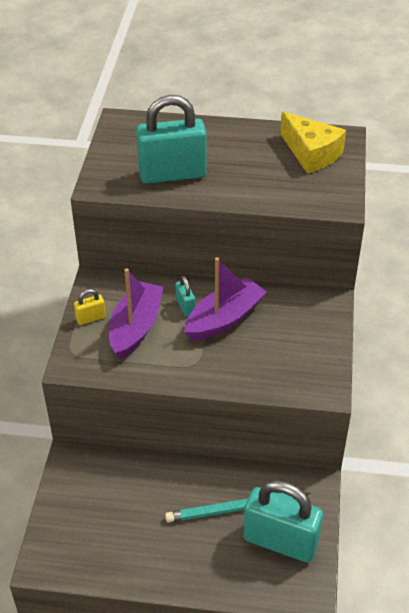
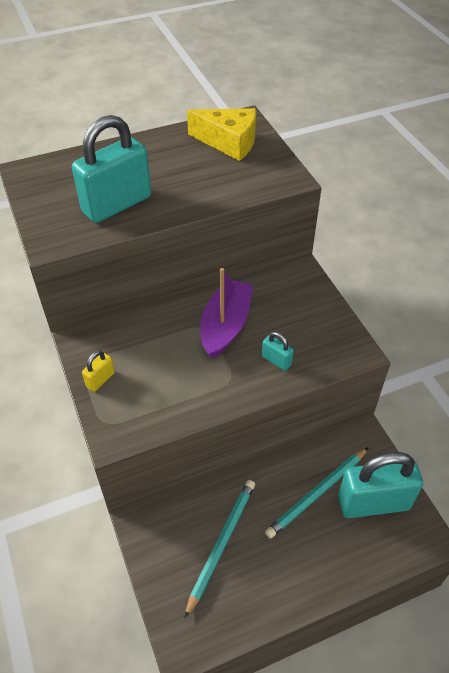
camera: 30 degrees left, 5 degrees up
(124, 506) = (221, 544): none -> turquoise pencil
(136, 327) = (150, 369): purple boat -> none
(185, 307) = (182, 329): turquoise padlock -> turquoise padlock (276, 360)

